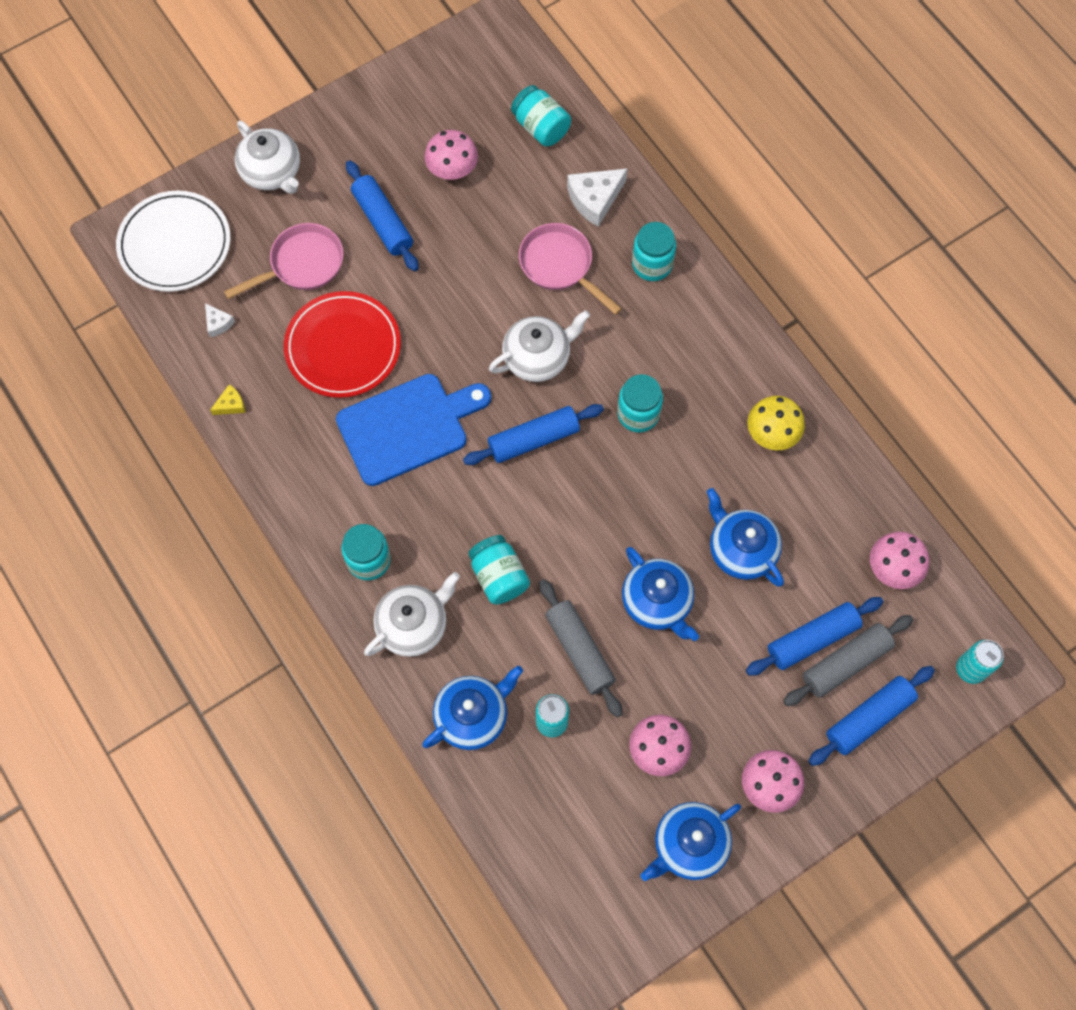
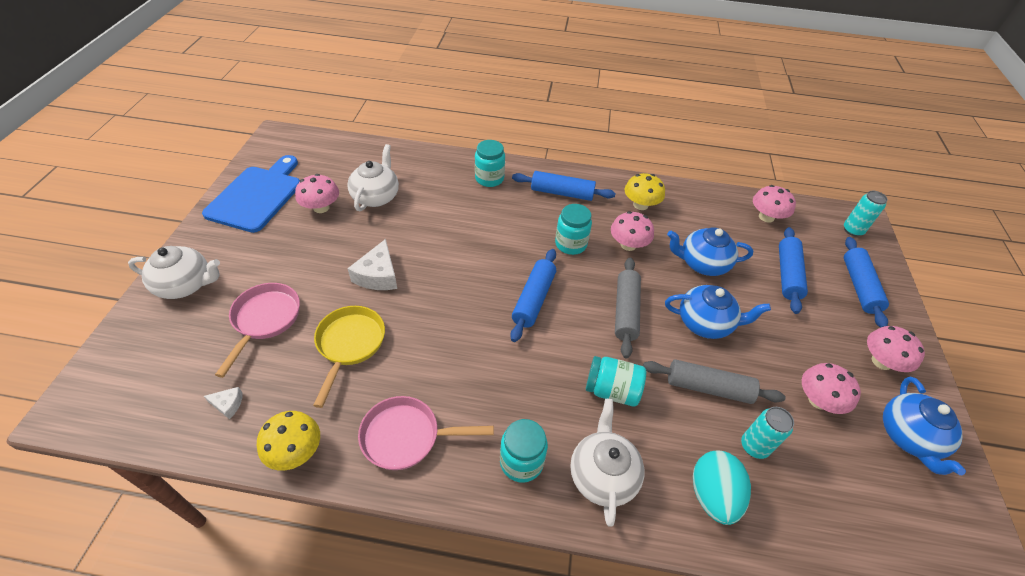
camera: 50 degrees left, 20 degrees down
(175, 244) = (135, 380): white plate -> none
(231, 404) = (295, 451): yellow cheese -> yellow mushroom
(343, 347) = (349, 345): red plate -> yellow pan
(383, 222) = (302, 259): blue rolling pin -> blue rolling pin (562, 193)
(408, 427) = (449, 355): blue cutting board -> blue cutting board (257, 196)
(472, 716) = (712, 495): blue teapot -> turquoise egg
(538, 357) = (483, 258): white teapot -> white teapot (376, 196)
(541, 127) = (355, 161): turquoise jar -> none
(560, 266) = (441, 210): pink pan -> pink pan (407, 436)
(594, 199) = (424, 172): white cheese -> white cheese (378, 275)
(695, 465) = (628, 244): none -> pink mushroom
(845, 663) = (814, 272): grey rolling pin -> grey rolling pin (625, 311)

